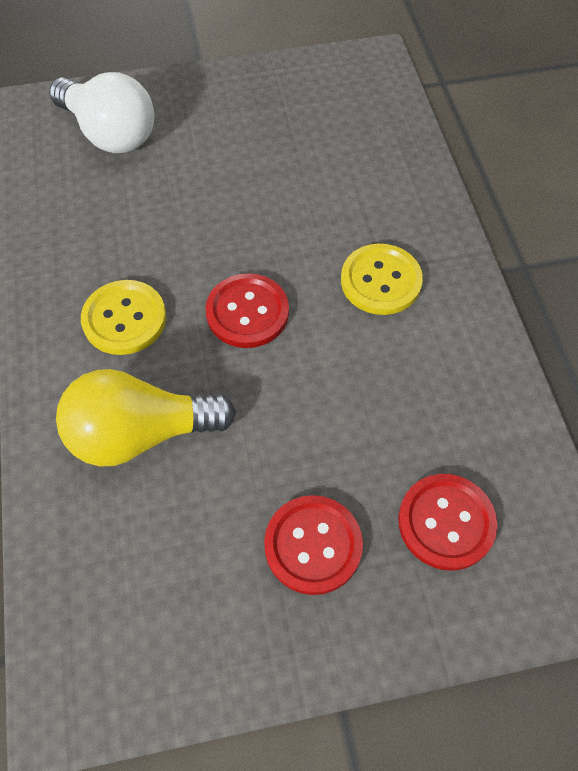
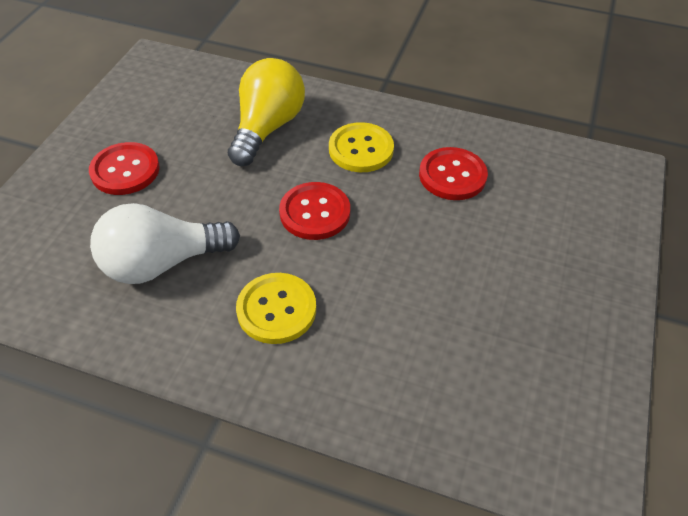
camera: 120 degrees right, 10 degrees down
(110, 133) = (567, 204): white light bulb -> white light bulb (162, 263)
(446, 522) = (68, 238): red button -> red button (452, 175)

